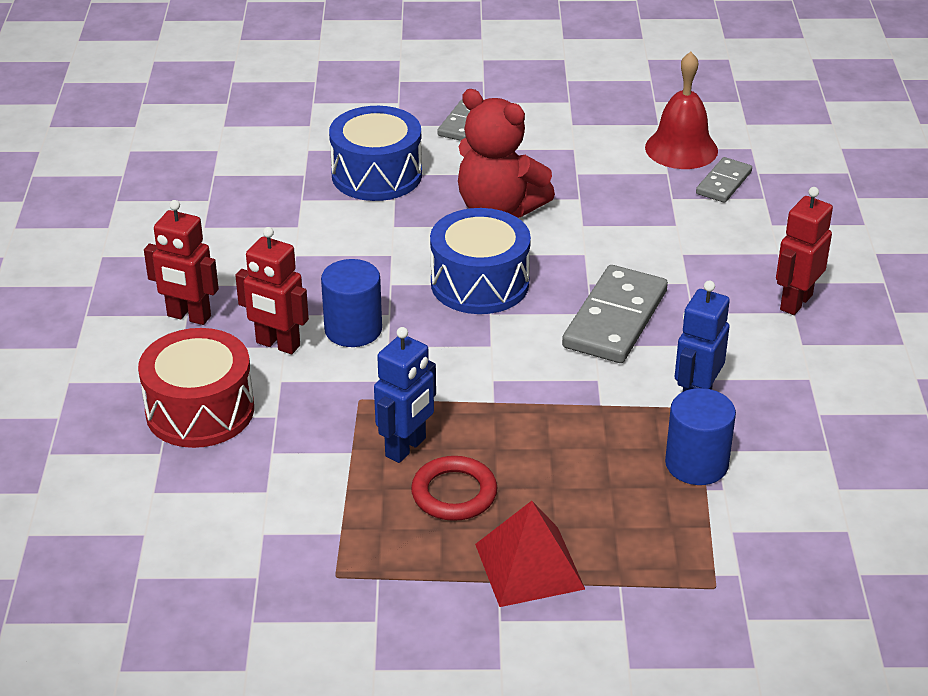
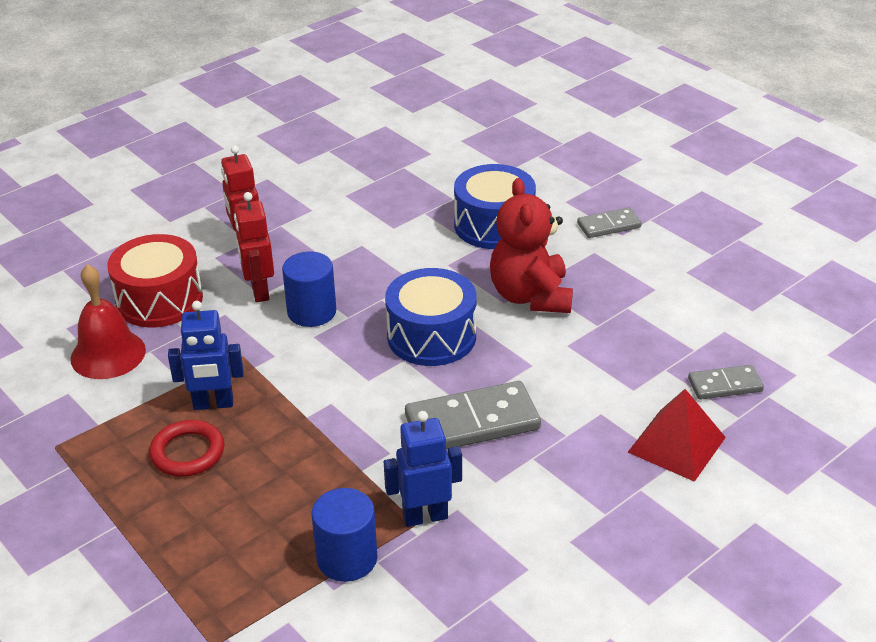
camera: 50 degrees right, 0 degrees up
(529, 566) = (145, 531): red pyramid -> red pyramid (676, 445)
(681, 149) = (737, 339): red bell -> red bell (108, 354)
(795, 302) = (619, 508): red robot -> none

